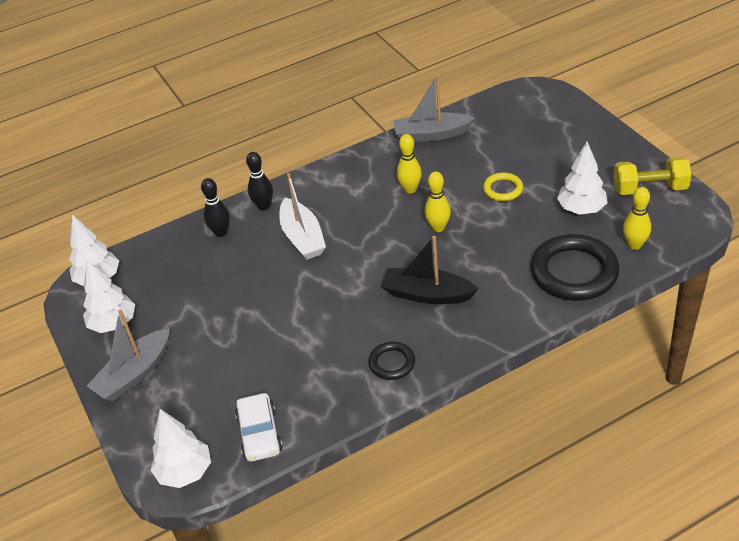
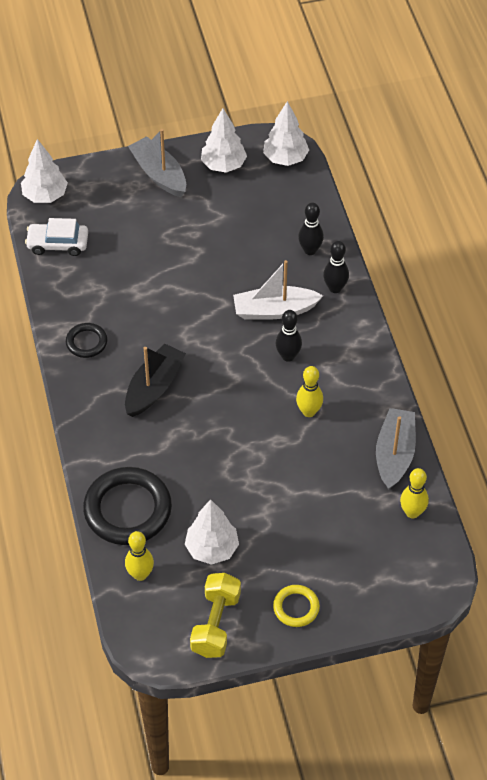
camera: 100 degrees right, 10 degrees up
(354, 216) = (288, 356): none -> black bowling pin
(438, 227) = (240, 420): yellow bowling pin -> yellow bowling pin (412, 512)
(502, 189) = (273, 491): yellow ring -> yellow ring (296, 607)

